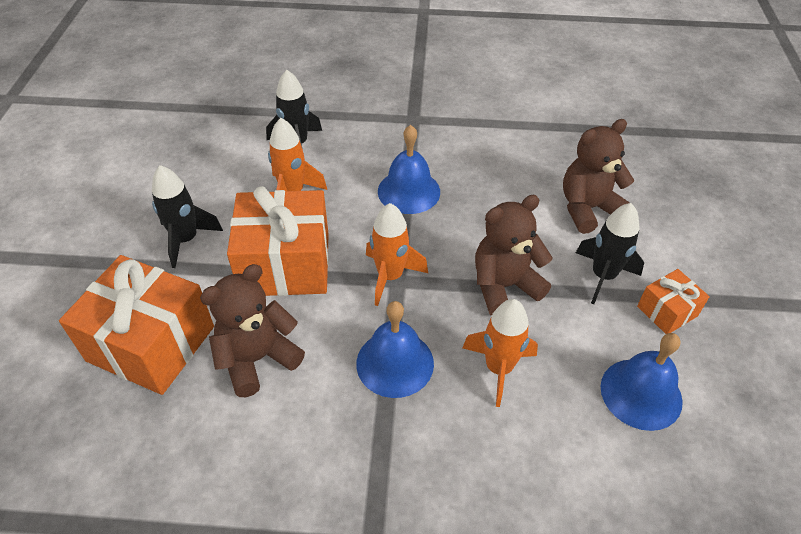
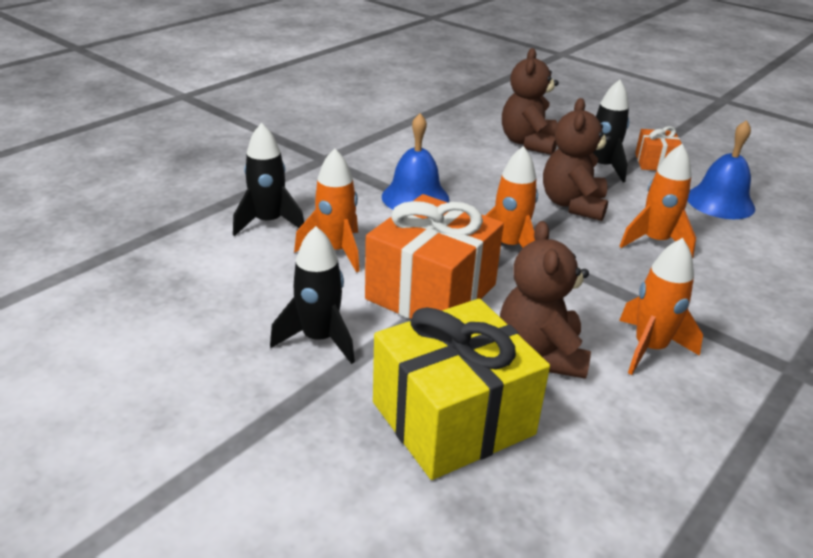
camera: 55 degrees left, 15 degrees down
(151, 343) = (452, 418): orange gift -> yellow gift
(318, 425) = (649, 348): none -> orange rocket
(395, 363) = (610, 283): blue bell -> none

